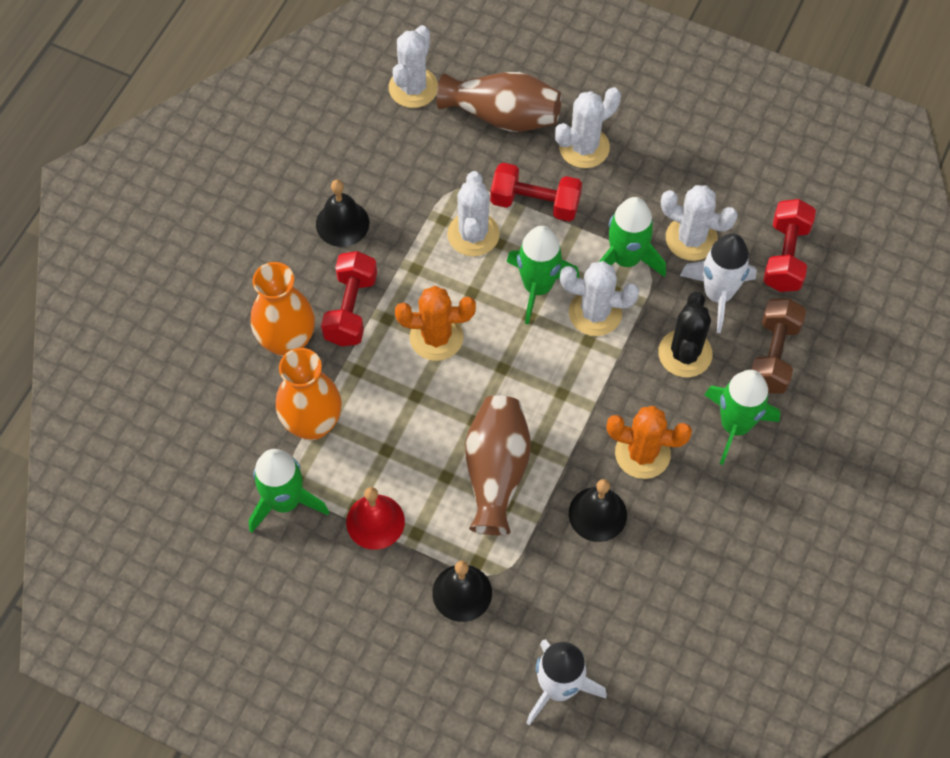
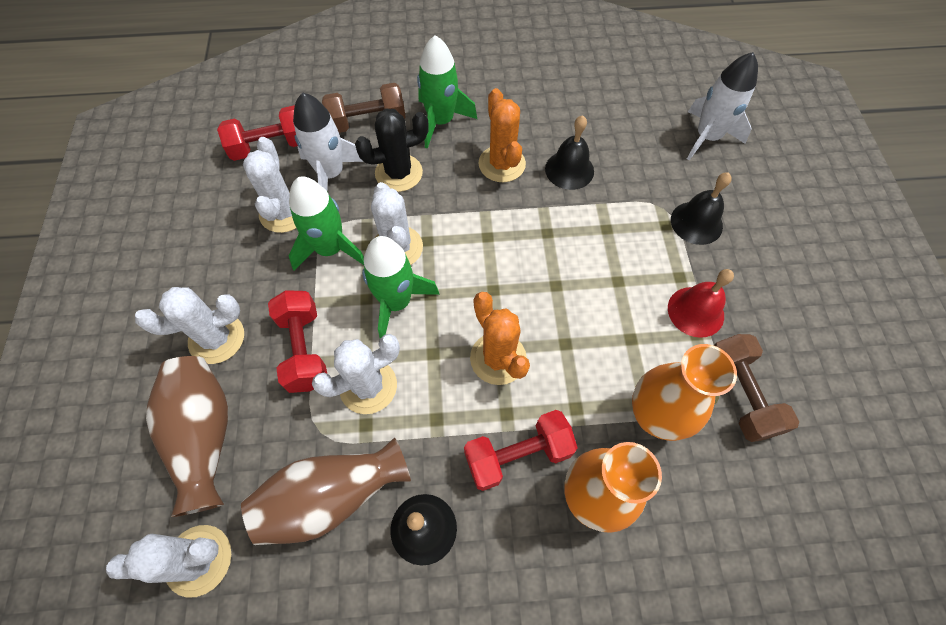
camera: 120 degrees left, 0 degrees up
(285, 501) = (739, 394): green rocket -> brown dumbbell
(496, 472) = (587, 248): brown vase -> brown vase (331, 496)
(584, 147) = (217, 338): white cactus -> white cactus turned 45 degrees counterclockwise

